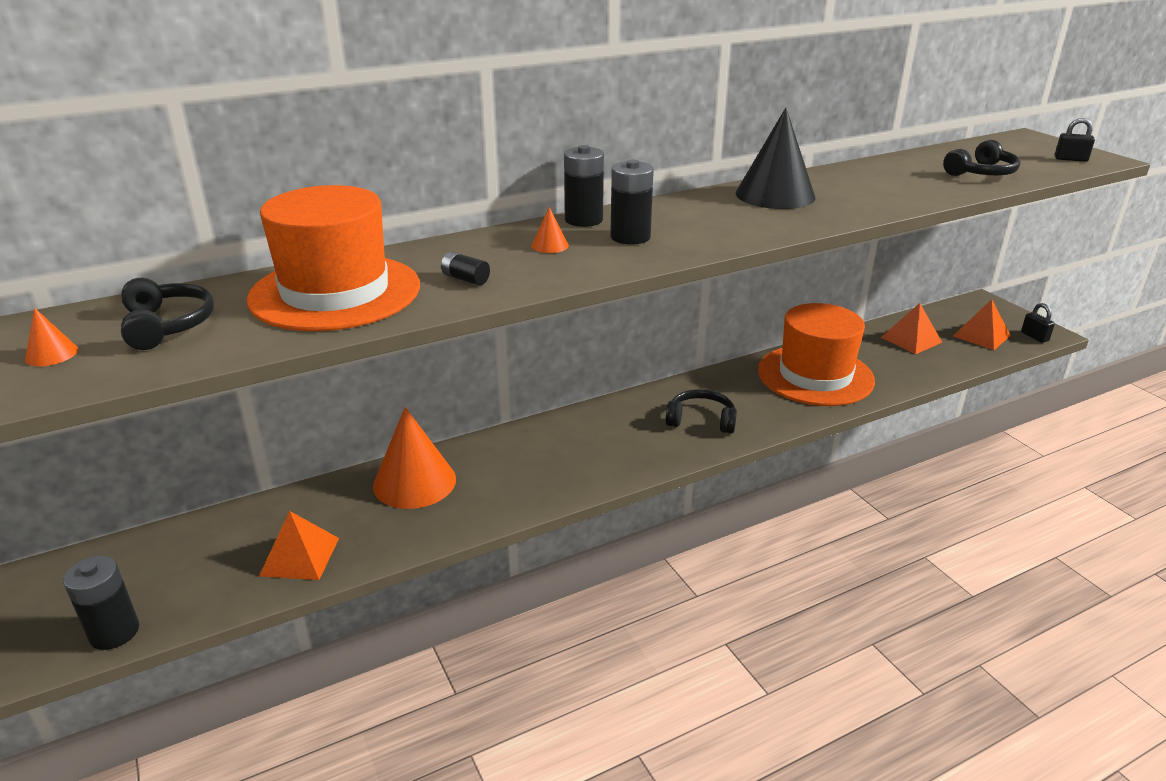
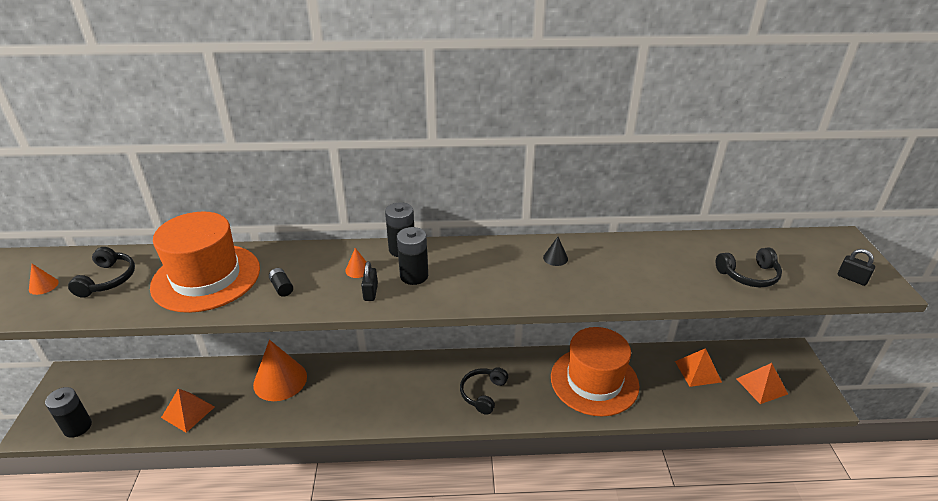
camera: 25 degrees right, 5 degrees up
(701, 420) = (483, 393): black headphones -> black headphones turned 105 degrees counterclockwise
(775, 195) = (555, 258): black cone -> black cone, size x0.41
(1034, 336) = (809, 402): black padlock -> black padlock (370, 292)

